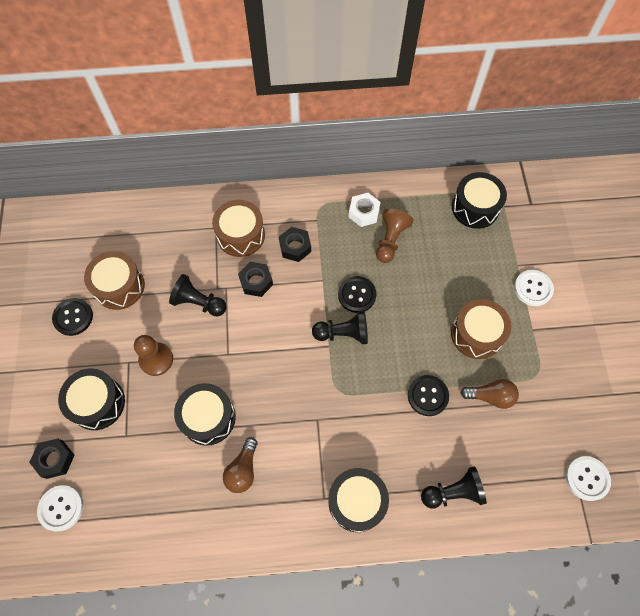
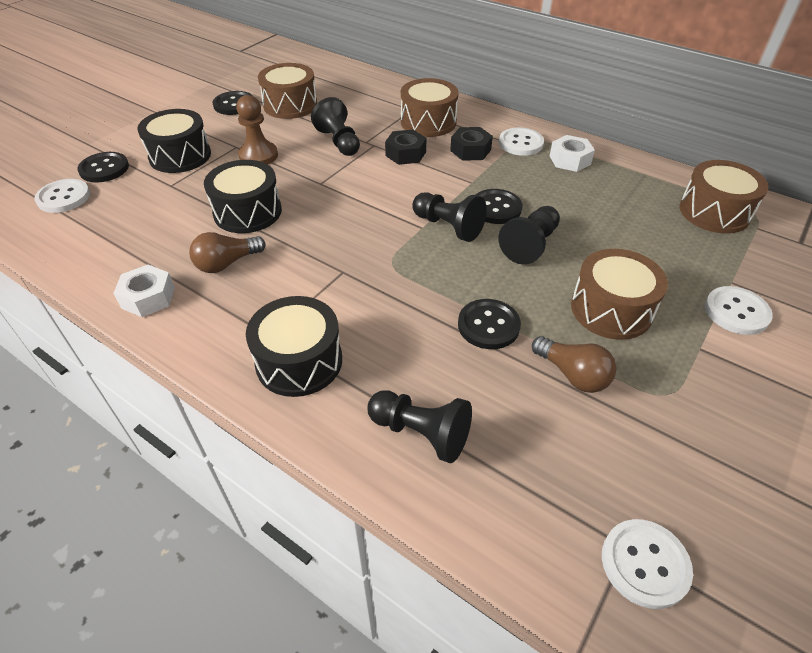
camera: 40 degrees right, 20 degrees down
(55, 459) = (104, 169): black nut -> black button
(225, 533) = (148, 297): none -> white nut
(321, 216) = (520, 143): none -> white button
(390, 240) = (579, 190): brown pawn -> none
(400, 314) = (530, 245): none -> black pawn
(475, 208) = (714, 212): black drum -> brown drum

